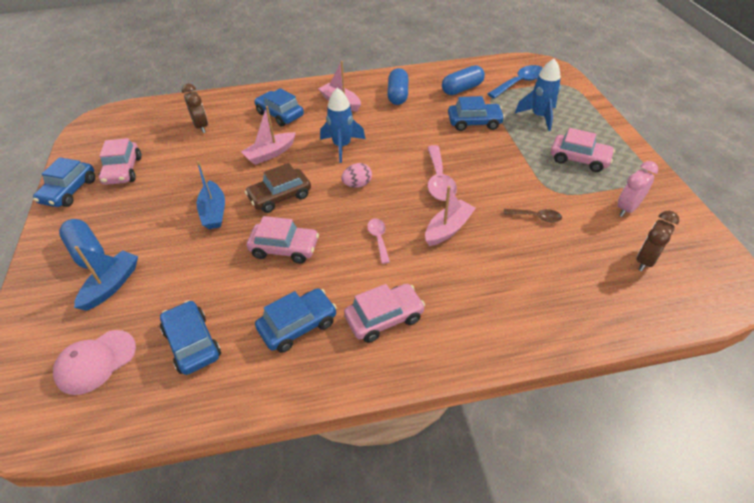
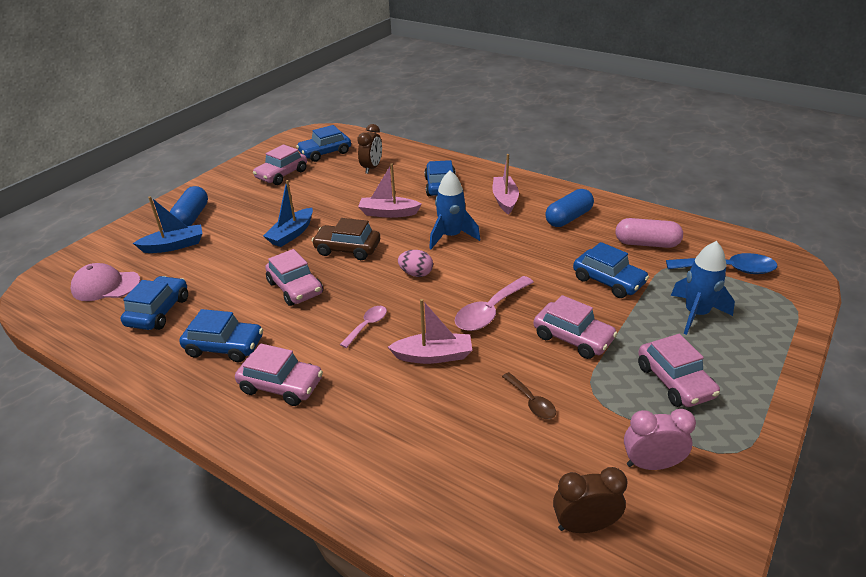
camera: 45 degrees right, 10 degrees down
(69, 191) = (236, 172): blue car -> blue car (325, 153)
(462, 89) = (646, 243): blue capsule -> pink capsule
(504, 167) = (573, 338): none -> pink car

